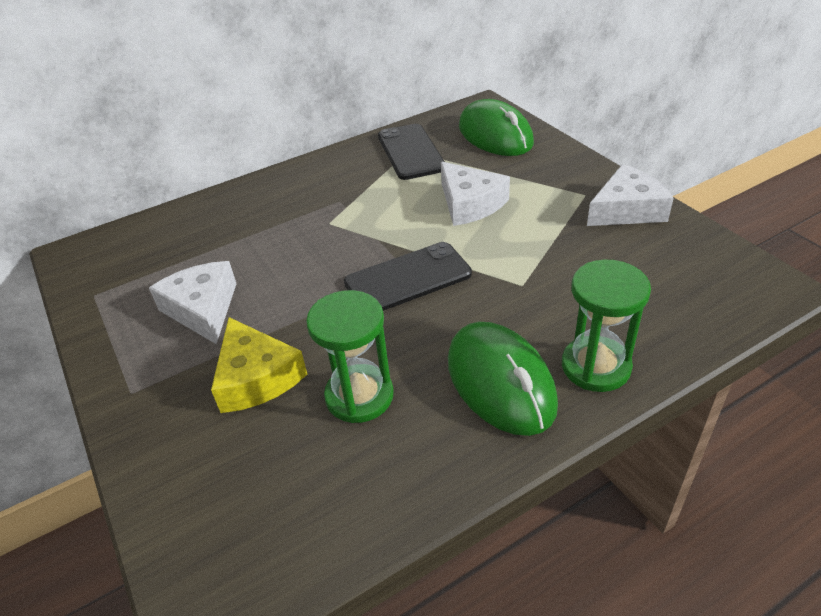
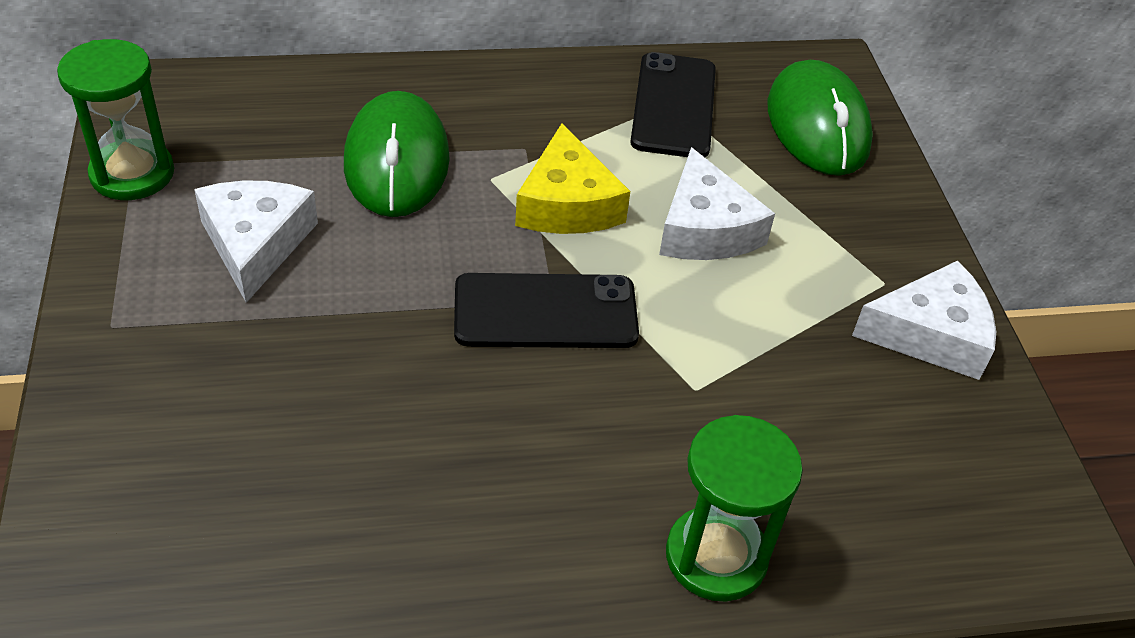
camera: 15 degrees right, 5 degrees up
(256, 377) = (270, 373): yellow cheese -> yellow cheese (567, 203)
(359, 396) = (381, 457): green hourglass -> green hourglass (132, 173)
(500, 382) = (573, 520): green mouse -> green mouse (397, 162)

